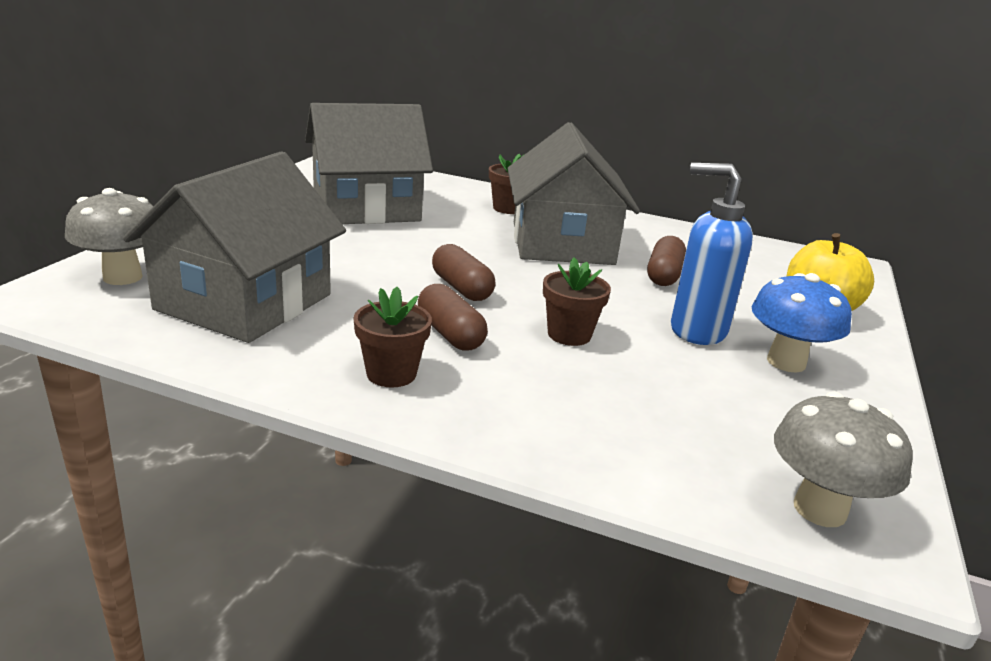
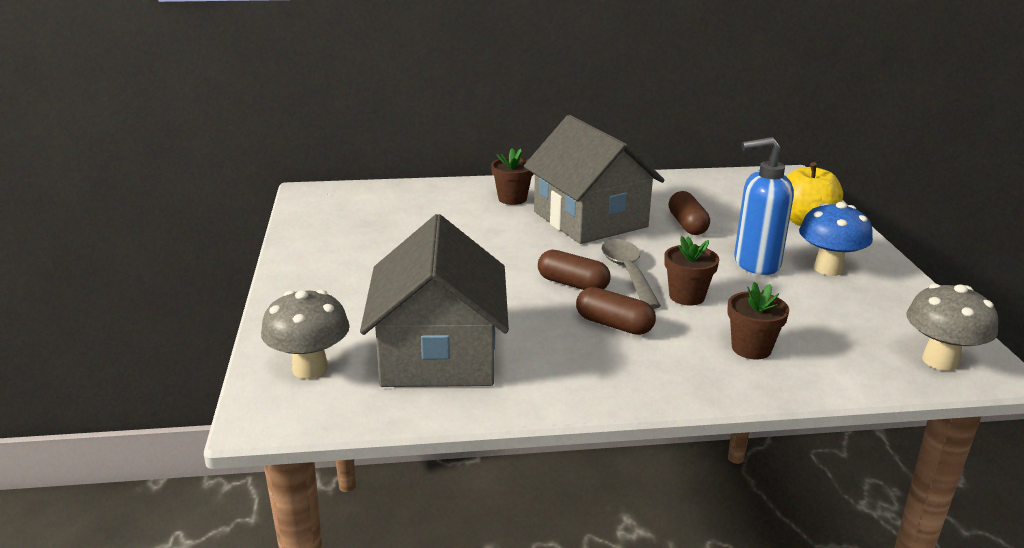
camera: 25 degrees left, 0 degrees up
(366, 207) = (404, 234): grey house -> none
(391, 374) = (618, 370): brown flower pot -> brown flower pot (751, 348)
(534, 296) = (628, 273): none -> grey spoon

